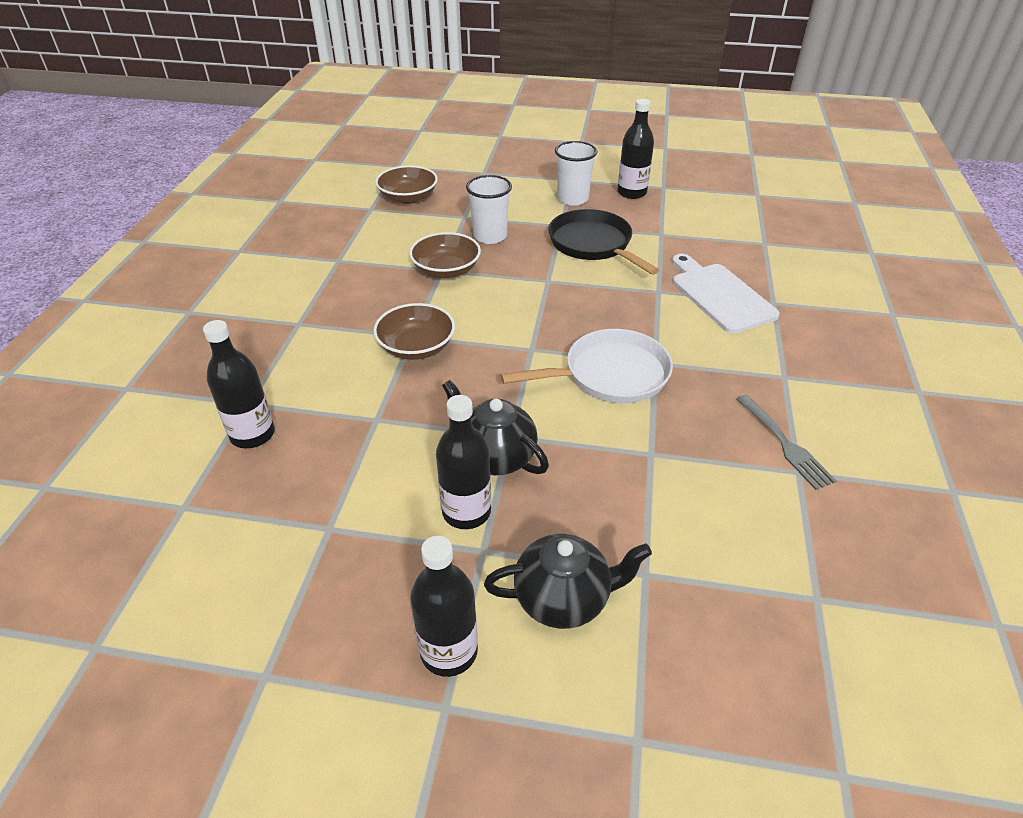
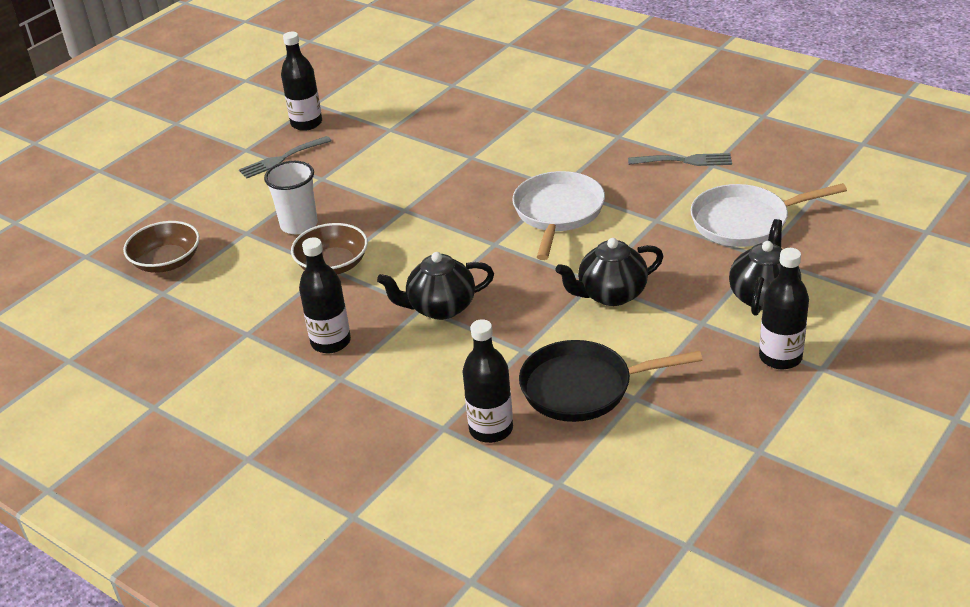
camera: 60 degrees left, 5 degrees down
(416, 347) = (440, 308): brown bowl -> black teapot
(466, 512) = (660, 322): black bottle -> black bottle (331, 342)
(572, 199) = (282, 159): white cup -> grey fork
(593, 245) = (372, 169): black pan -> black pan (583, 388)
(706, 537) = (745, 222): none -> white pan
(720, 295) = (502, 130): white cutting board -> none

